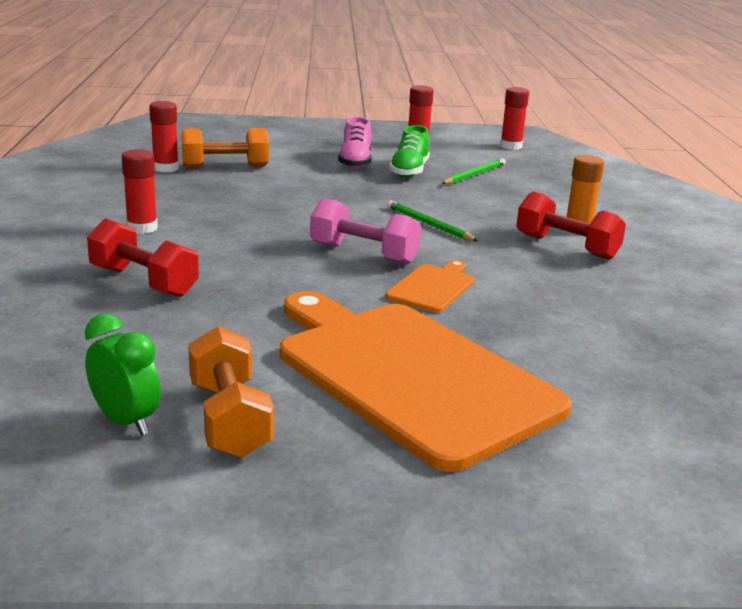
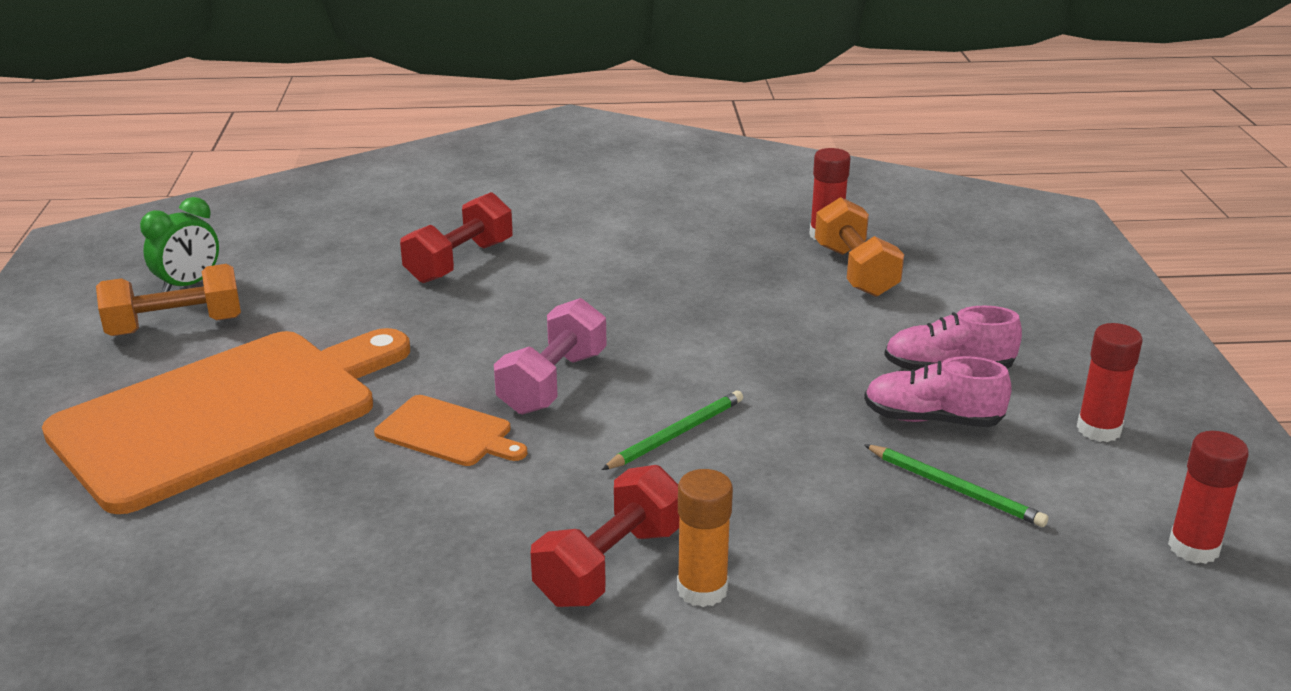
camera: 90 degrees right, 5 degrees up
(142, 228) = (608, 245): red glue stick -> none
(409, 171) = (932, 419): green shoe -> pink shoe

